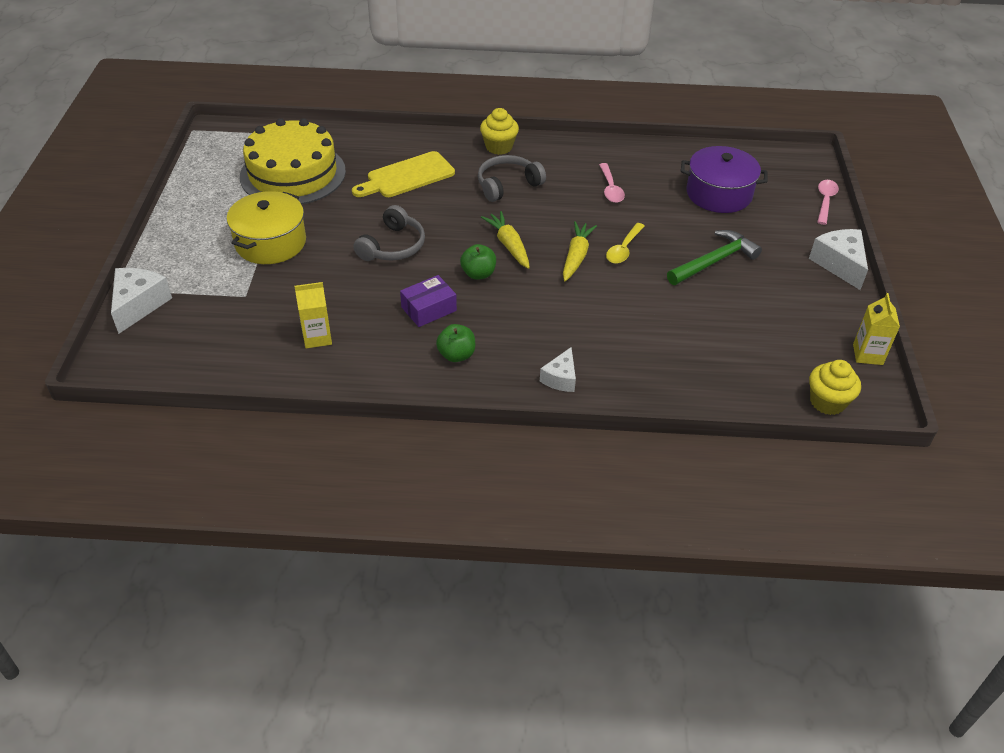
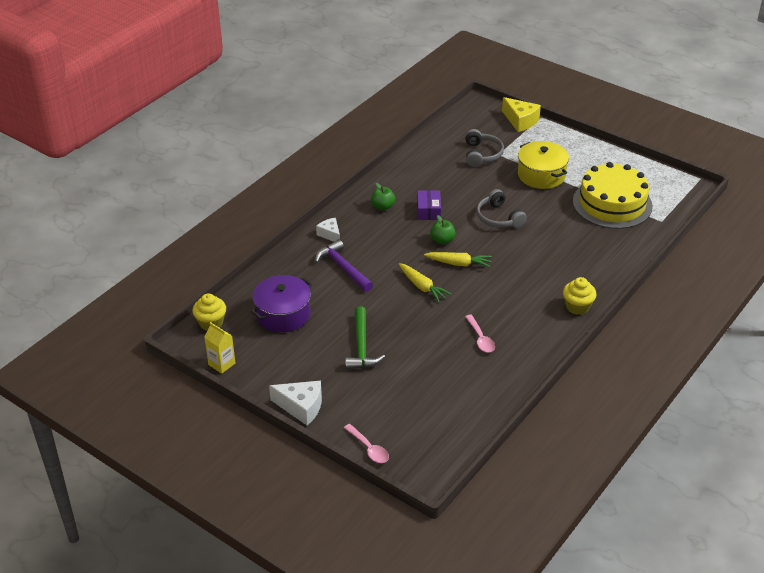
camera: 125 degrees right, 5 degrees down
(139, 305) = (520, 121): white cheese -> yellow cheese
(317, 337) = (441, 167): yellow carton -> none
(407, 176) = (571, 249): yellow cutting board -> none
(507, 185) = (525, 291): grey headphones -> grey headphones (482, 154)
(610, 189) = (480, 338): pink spoon -> pink spoon turned 135 degrees counterclockwise
(611, 334) = (343, 268): none -> purple hammer
(623, 249) = (411, 311): yellow spoon -> none
(719, 194) = (428, 392): purple pot -> purple pot (283, 314)

